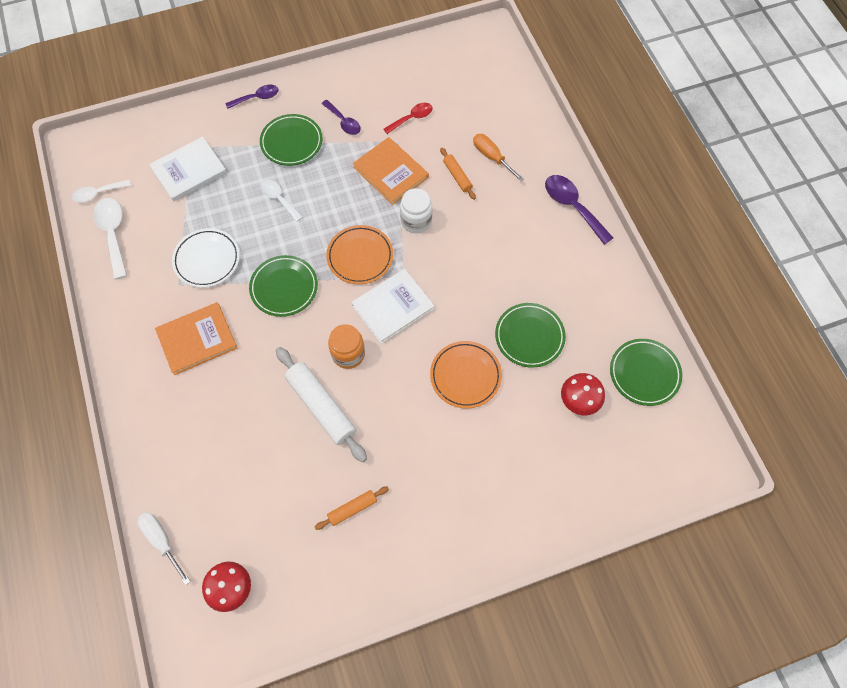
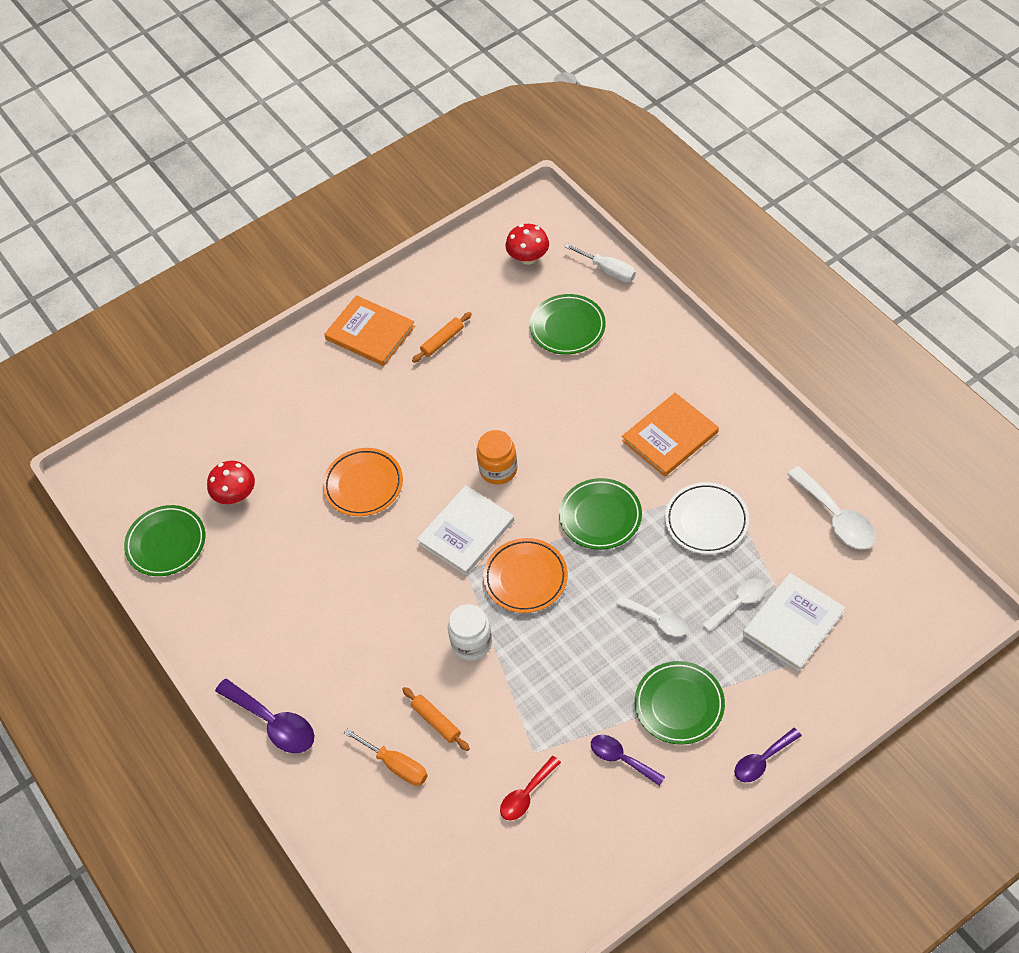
camera: 170 degrees right, 10 degrees down
(98, 193) = (889, 559): white spoon -> white spoon (738, 603)
(321, 406) = (507, 413): white rolling pin -> none
(391, 172) = (527, 701): orange book -> orange book (370, 333)
(529, 336) = (301, 545): green plate -> green plate (567, 327)

